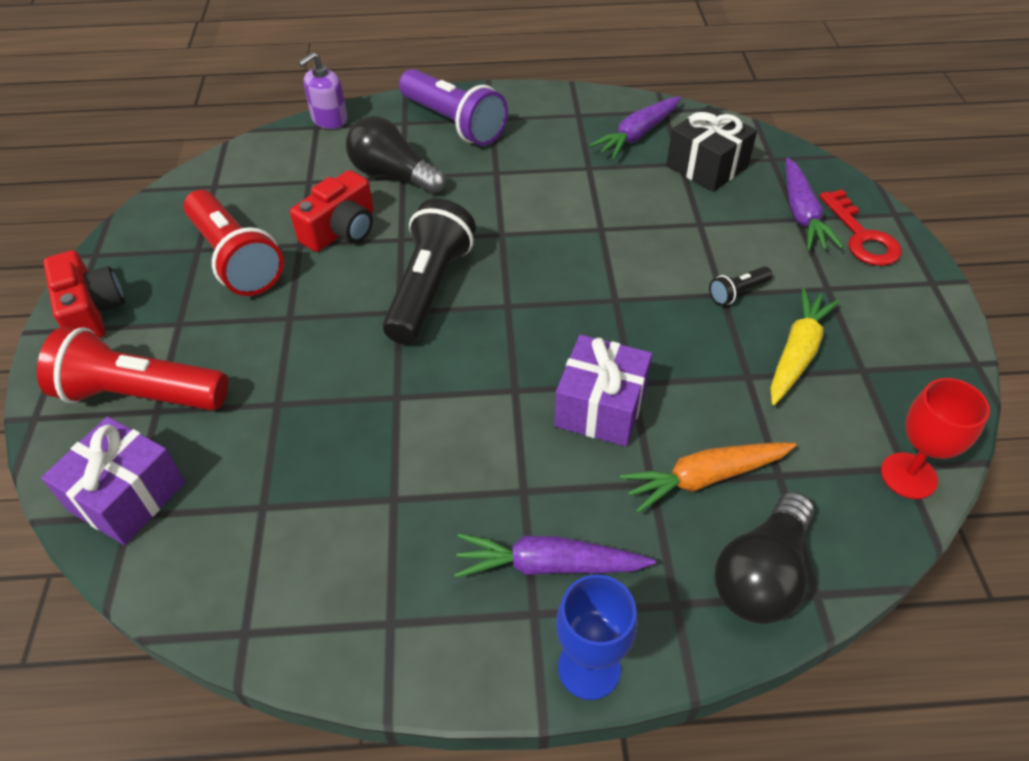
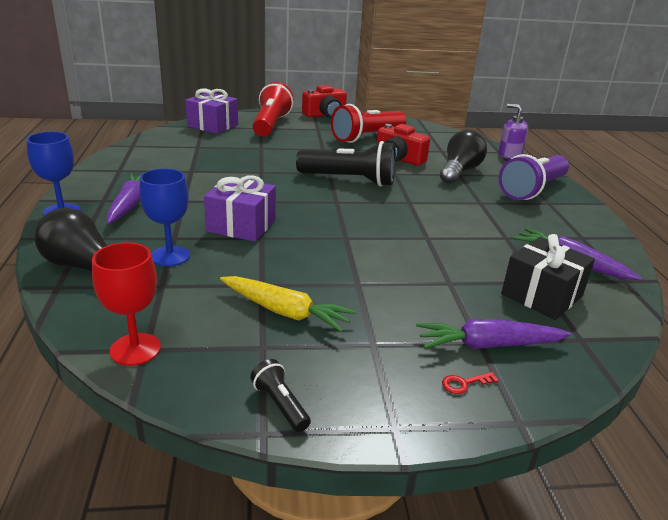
camera: 85 degrees right, 20 degrees down
(705, 478) = (170, 256): orange carrot -> blue goblet
(737, 293) = (359, 291): black flashlight -> black flashlight (280, 405)
(862, 236) = (464, 383): red key -> red key, size x0.44

